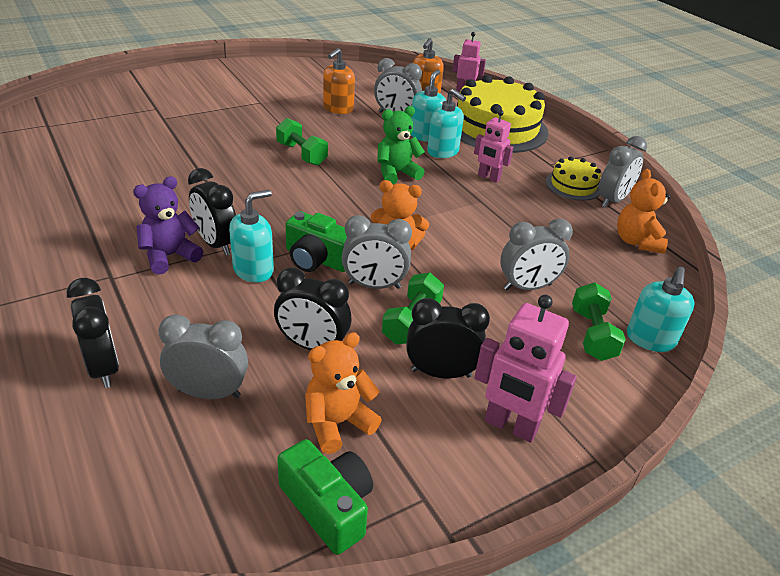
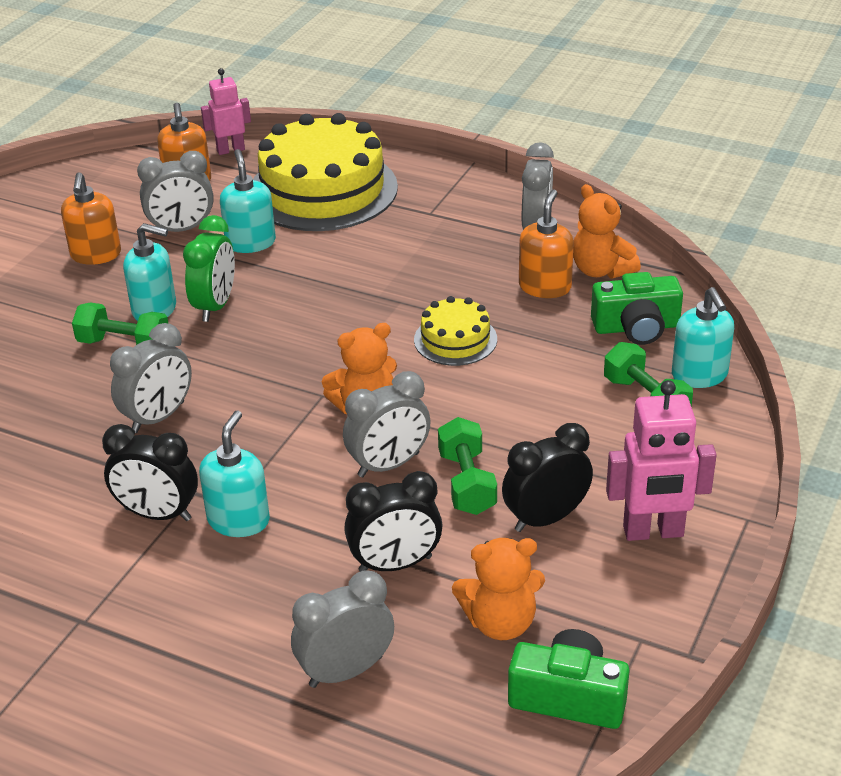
camera: 30 degrees left, 0 degrees up
(104, 367) = (205, 714): black clock -> none
(169, 256) = (121, 558): purple teddy bear -> none
(317, 259) = (295, 468): green camera -> green camera (636, 327)
(337, 423) = (500, 622): orange teddy bear -> orange teddy bear turned 120 degrees counterclockwise
(371, 157) = (215, 306): none -> green clock
(396, 173) = (269, 313): green teddy bear -> none
(443, 152) = (293, 256): turquoise soap dispenser -> turquoise soap dispenser (155, 309)
(488, 178) = (379, 266): pink robot -> none
(527, 287) = (542, 381): grey clock -> grey clock (158, 417)
(573, 185) = (479, 230): yellow cake -> yellow cake (455, 339)
(586, 234) = (545, 287): none -> orange soap dispenser

